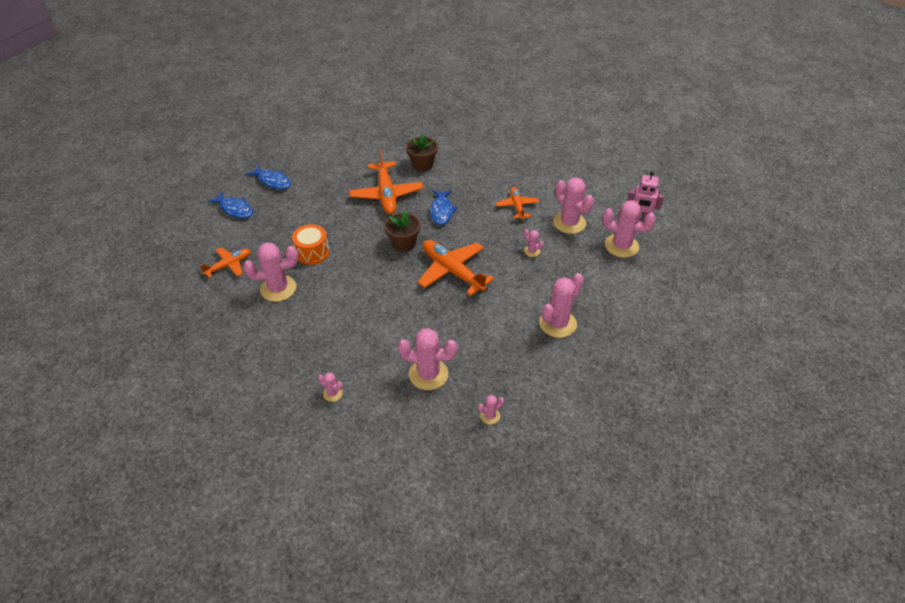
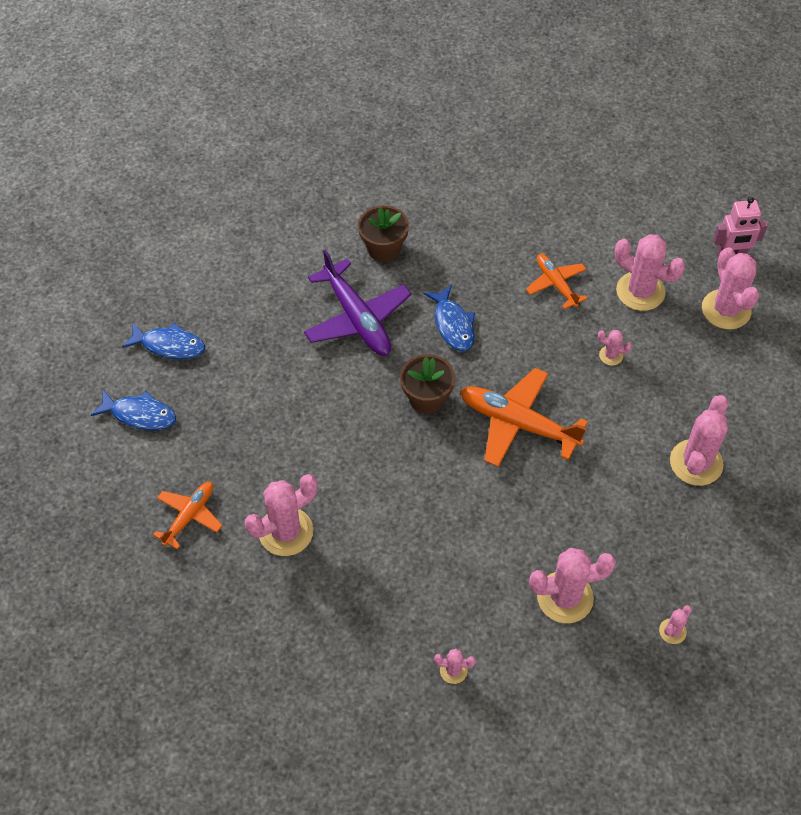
camera: 20 degrees left, 10 degrees up
(312, 252) = (302, 455): orange drum -> none
(386, 194) = (357, 318): orange plane -> purple plane
(621, 246) = (726, 310): pink cactus -> pink cactus turned 75 degrees clockwise

